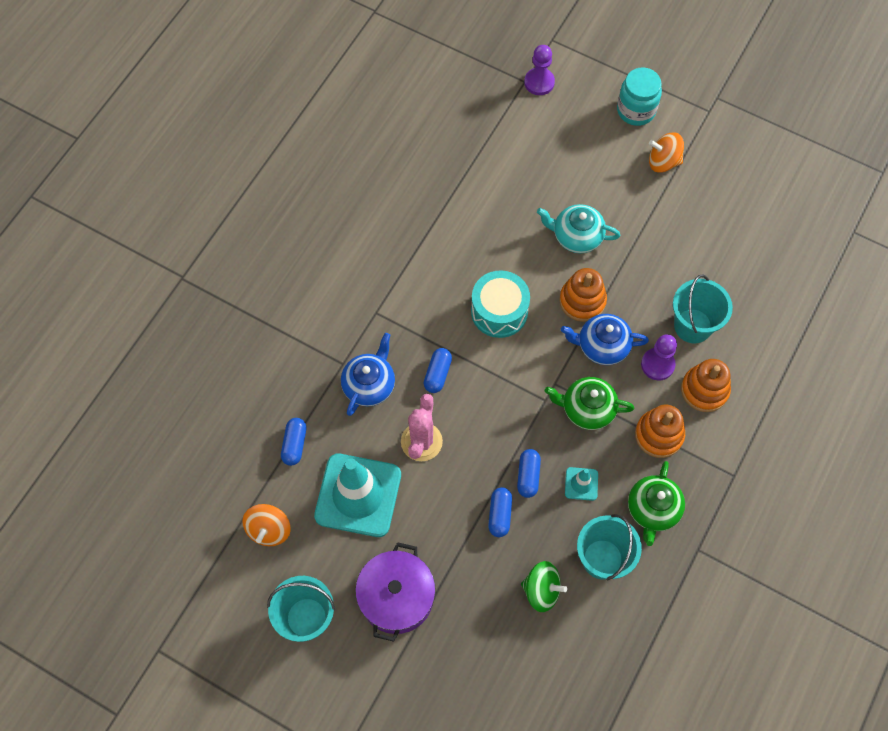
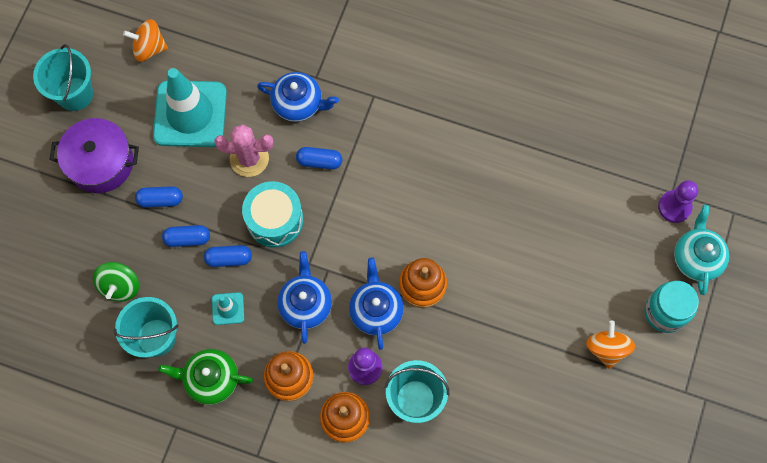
camera: 80 degrees right, 5 degrees up
(294, 444) = (230, 52): blue capsule -> blue capsule (160, 200)
(499, 311) = (395, 207): turquoise drum -> turquoise drum (275, 220)
(576, 236) = (495, 269): turquoise teapot -> turquoise teapot (696, 258)
(587, 409) = (305, 304): green teapot -> blue teapot

